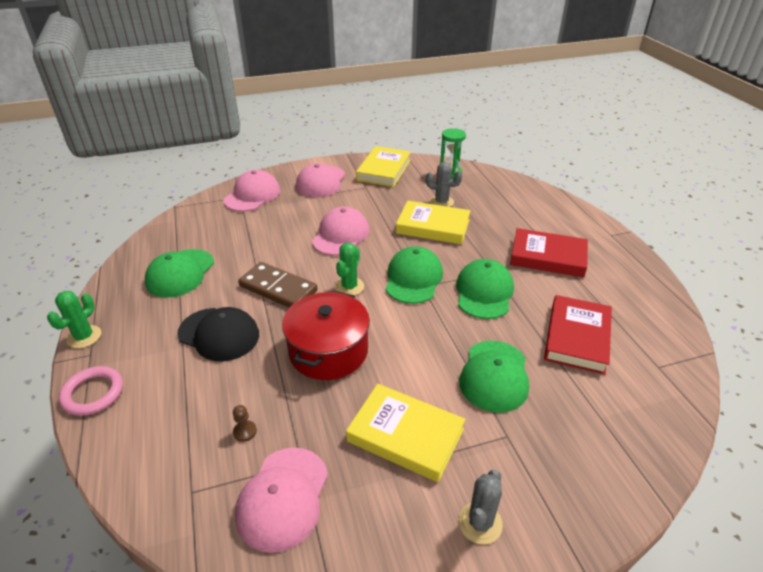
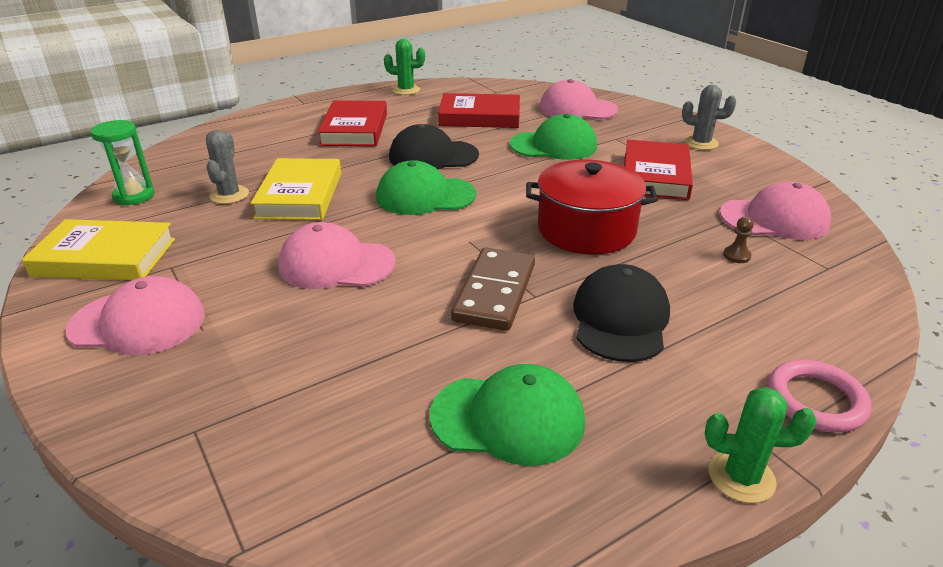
camera: 105 degrees left, 5 degrees down
(252, 195) = (189, 410): pink cap -> pink cap (577, 109)
(349, 287) = (462, 236): green cactus -> green cactus (406, 90)
(405, 435) = (655, 175): yellow book -> red book
(484, 292) = (433, 156): green cap -> black cap

